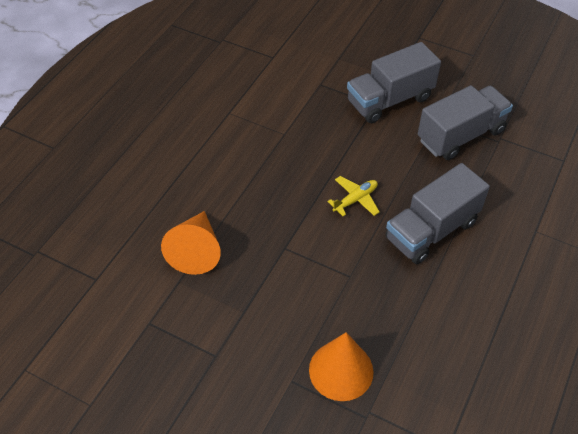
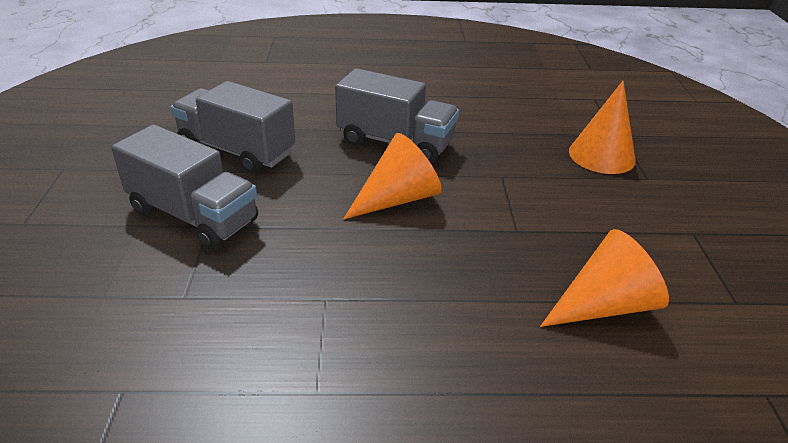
camera: 120 degrees left, 15 degrees down
(355, 200) = (397, 198): yellow plane -> orange cone

